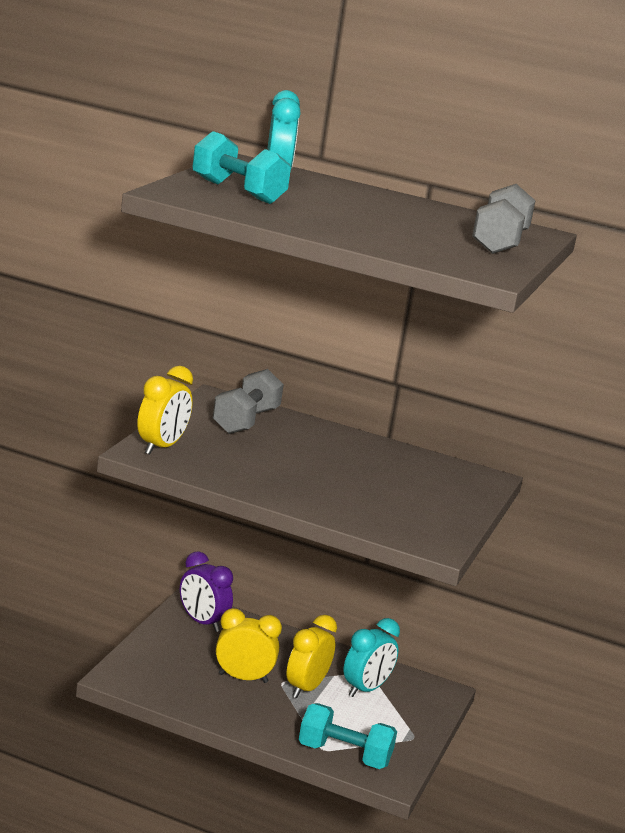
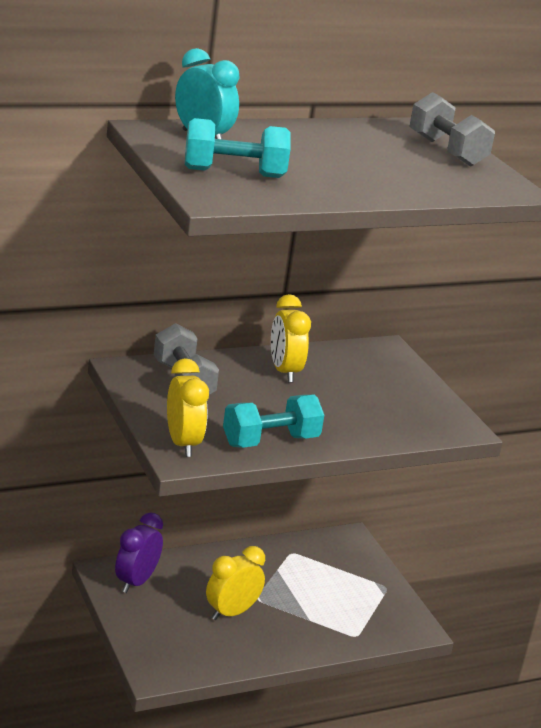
camera: 45 degrees left, 5 degrees up
(202, 622) = (136, 582): purple clock -> purple clock turned 120 degrees clockwise
(306, 688) = (278, 592): yellow clock -> yellow clock (284, 371)
(344, 755) = (372, 631): turquoise dumbbell -> turquoise dumbbell (270, 441)
(365, 689) = (310, 567): turquoise clock -> none

